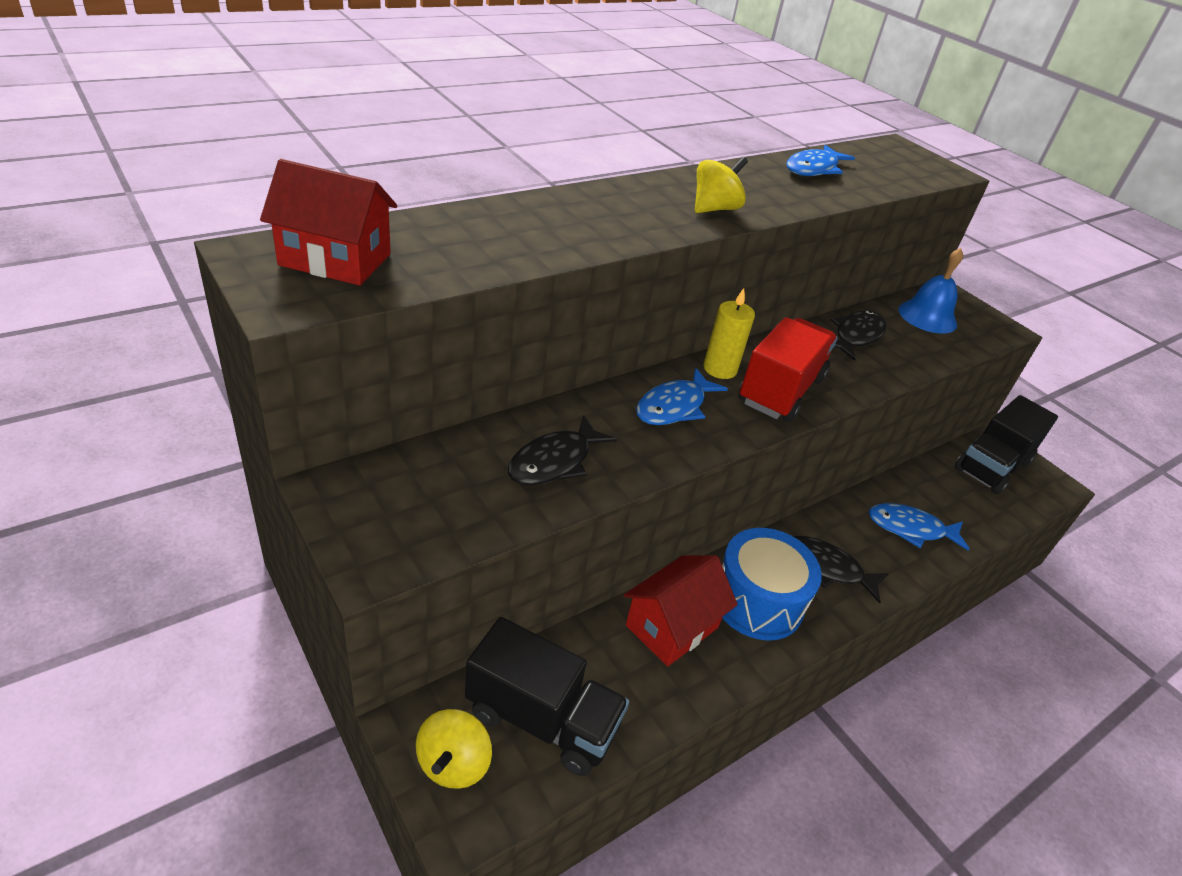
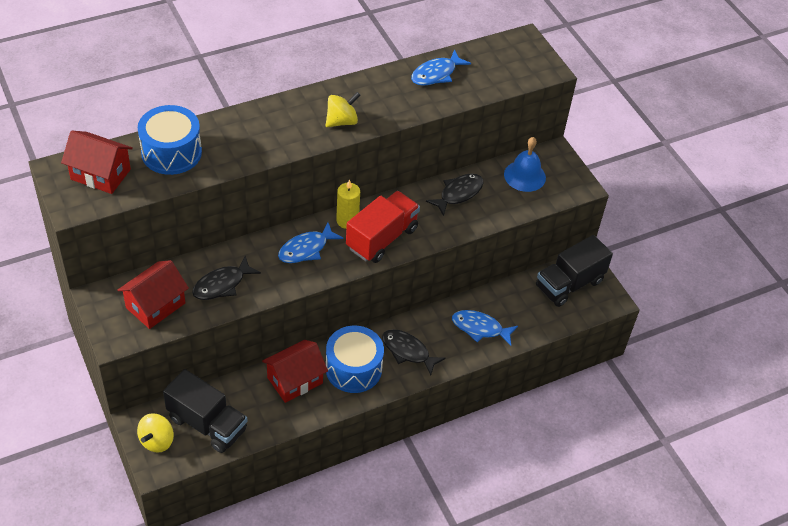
camera: 10 degrees right, 10 degrees up
(442, 499) = (155, 305): none -> red house
(459, 235) = (171, 152): none -> blue drum

